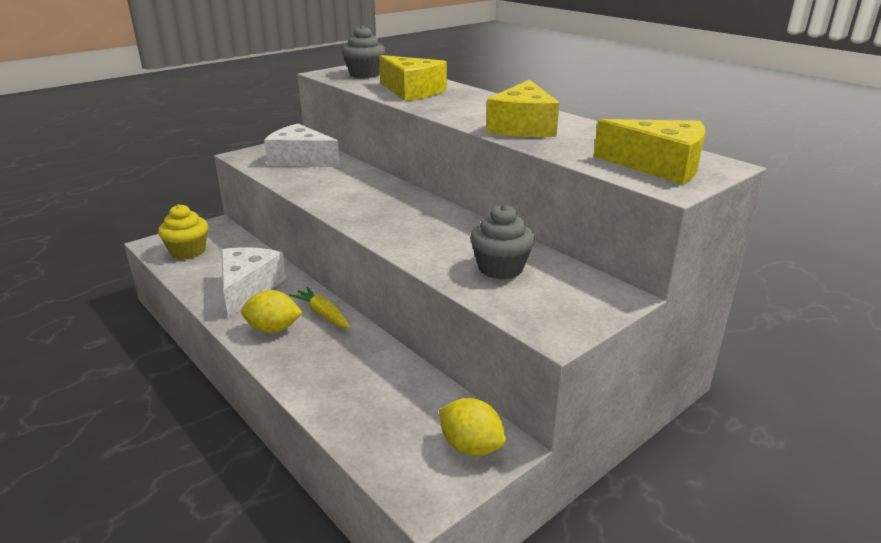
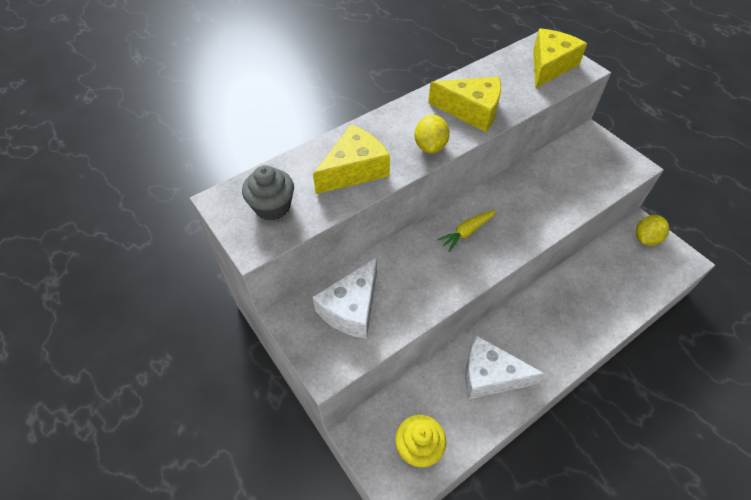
camera: 85 degrees left, 25 degrees up
(273, 329) = (550, 347): yellow lemon -> yellow lemon (430, 146)
(323, 314) = (526, 315): yellow carrot -> yellow carrot (467, 232)
(500, 268) = (568, 179): grey cupcake -> none

